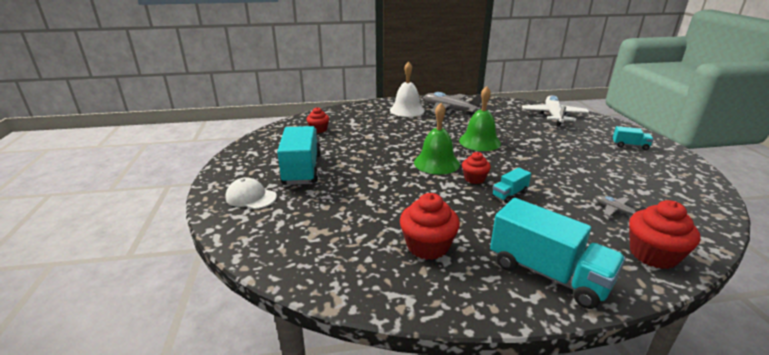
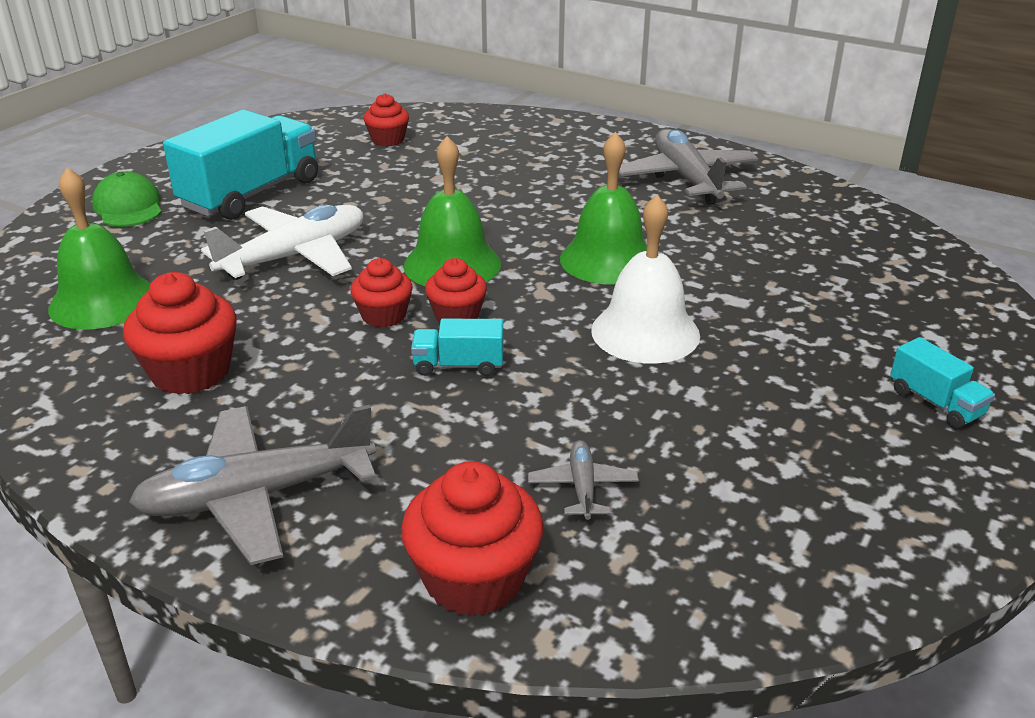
camera: 40 degrees right, 5 degrees up
(251, 197) = (128, 207): white cap -> green cap
(326, 240) = (103, 301): none -> green bell
(407, 110) = (600, 153): white bell -> white bell (645, 332)
(451, 190) = (383, 316): none -> red cupcake
(548, 273) = (257, 496): turquoise truck -> grey plane
(553, 116) = (896, 271): white plane -> white plane (295, 256)

